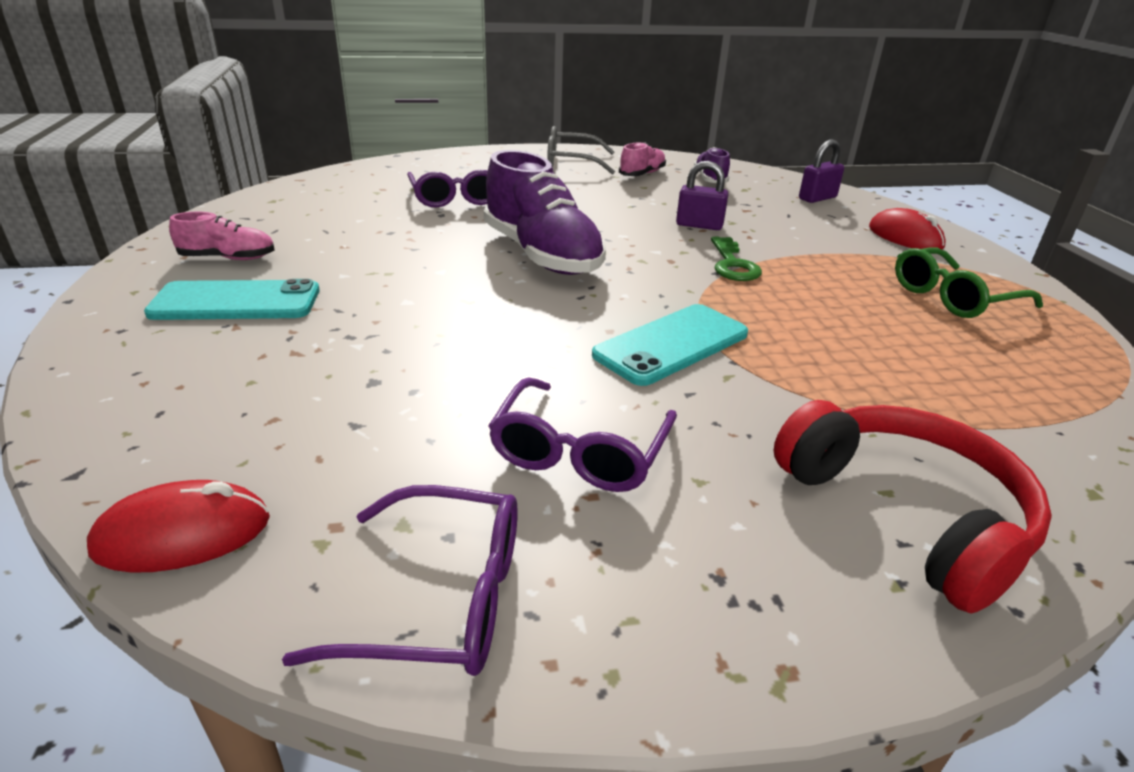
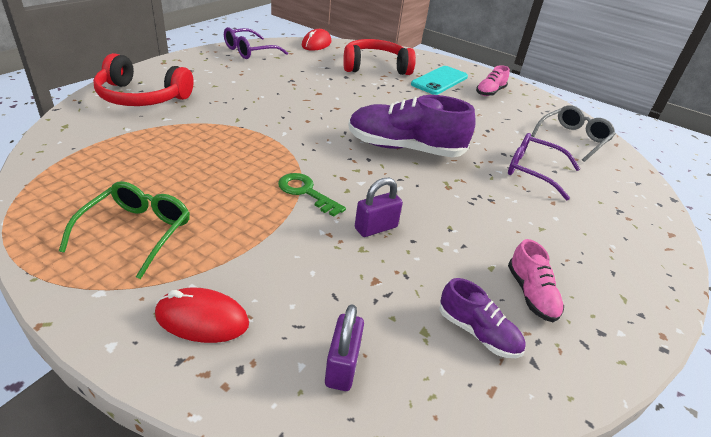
camera: 130 degrees right, 5 degrees up
(257, 378) = (375, 67): none -> red headphones
(571, 162) = (603, 275): grey glasses -> grey glasses (573, 139)
(580, 451) = (258, 80): purple glasses -> none
(671, 344) = (275, 124): turquoise phone -> none

